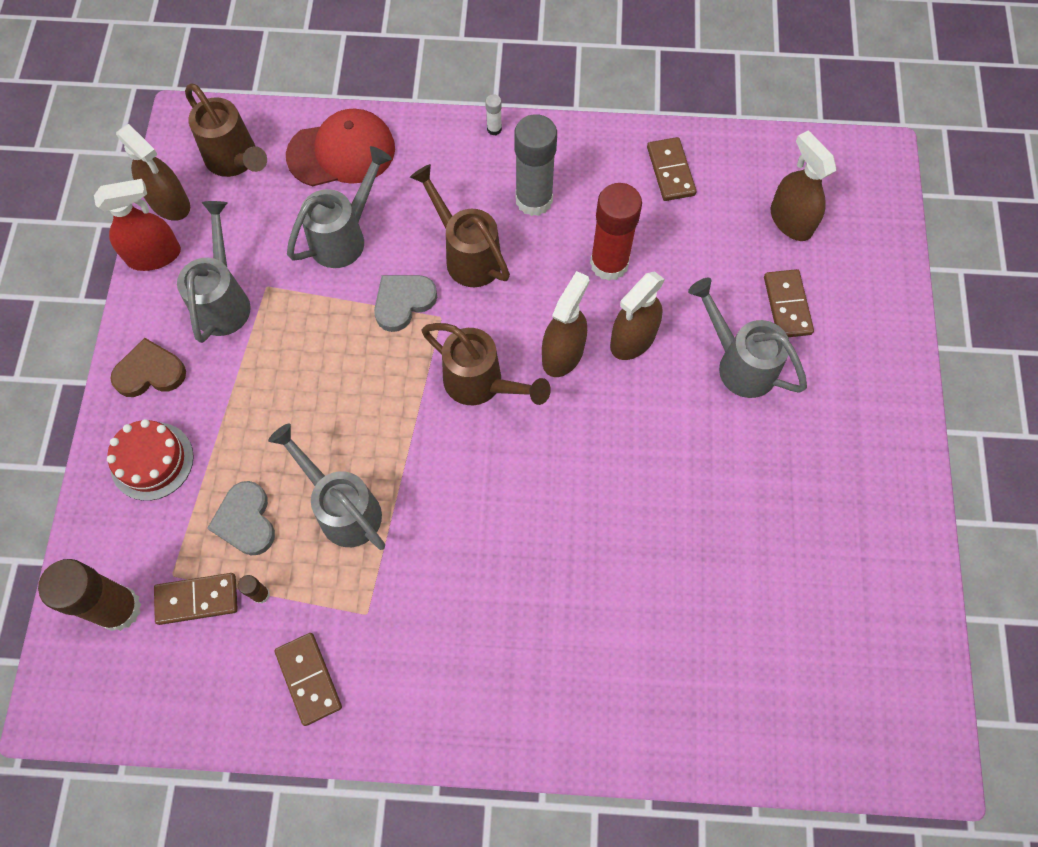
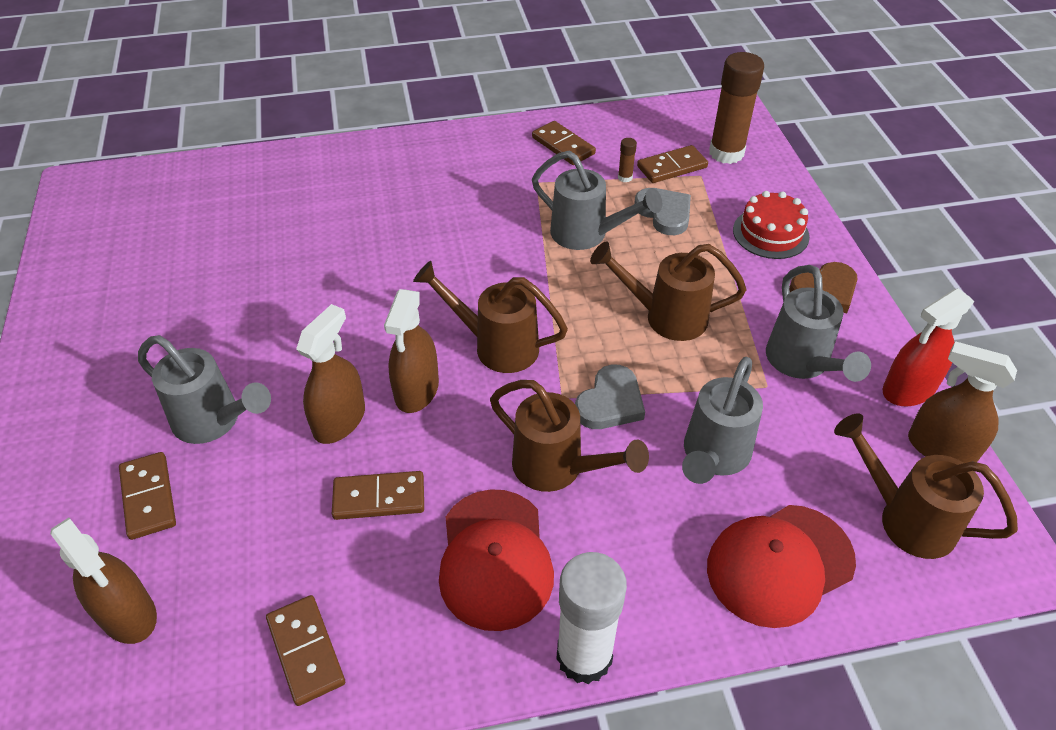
camera: 165 degrees right, 20 degrees down
(315, 379) = (665, 317): none -> brown watering can
(494, 129) = (584, 656): white glue stick -> white glue stick, size x2.43
(534, 200) = (495, 559): grey glue stick -> red cap
(609, 264) = (379, 497): red glue stick -> brown domino

